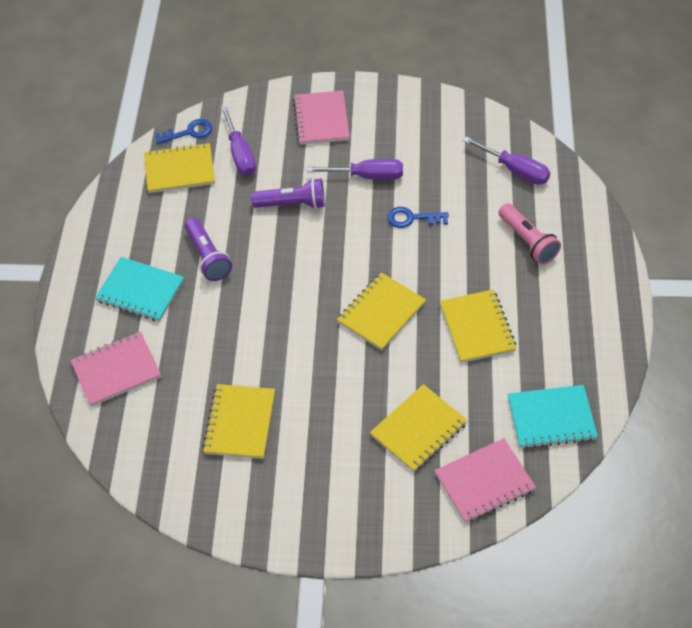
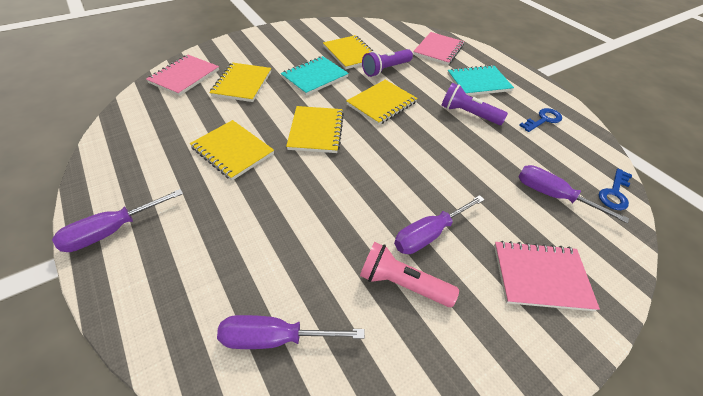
camera: 140 degrees right, 5 degrees down
(180, 170) = (570, 159): yellow notebook -> yellow notebook (381, 103)
(292, 204) = (460, 175): purple flashlight -> purple flashlight (386, 69)
(321, 119) = (540, 276): pink notebook -> pink notebook turned 45 degrees counterclockwise
(412, 218) = (351, 212): blue key -> blue key (543, 120)
(527, 241) = (218, 246): pink flashlight -> pink flashlight (402, 283)
(551, 418) = (146, 119): turquoise notebook -> turquoise notebook (314, 77)
(604, 293) = (113, 230): none -> purple screwdriver

